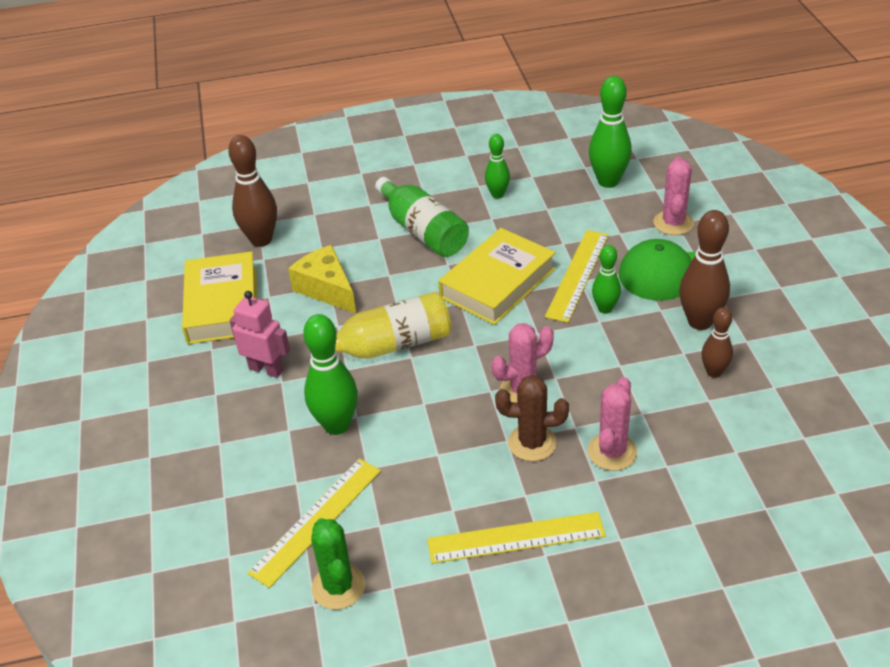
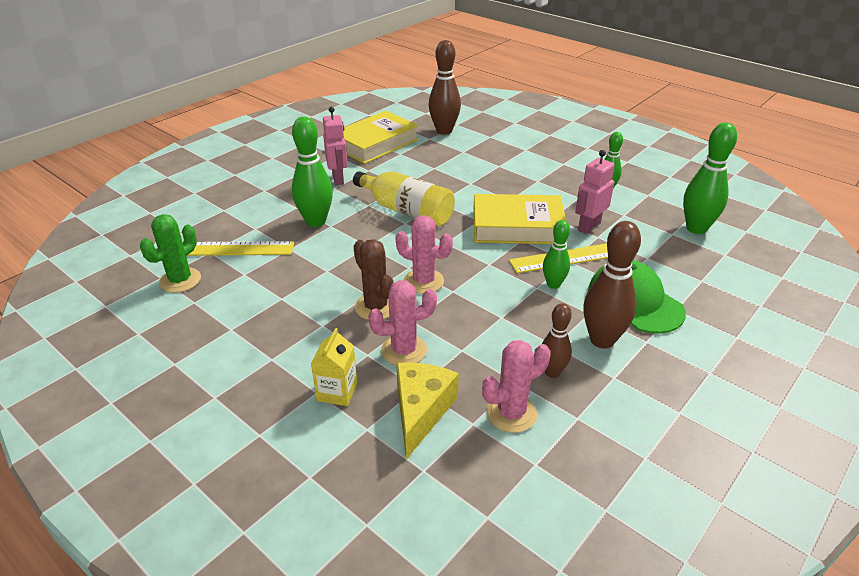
camera: 50 degrees right, 5 degrees down
(326, 289) = (429, 168): yellow cheese -> yellow cheese (421, 411)
(423, 231) = (528, 177): green bottle -> none
(516, 537) = (277, 337): yellow ruler -> none
(543, 239) = (588, 227): none -> pink robot
(631, 524) = (337, 392): none -> yellow carton
(673, 223) = (698, 279): pink cactus -> pink cactus (511, 413)

